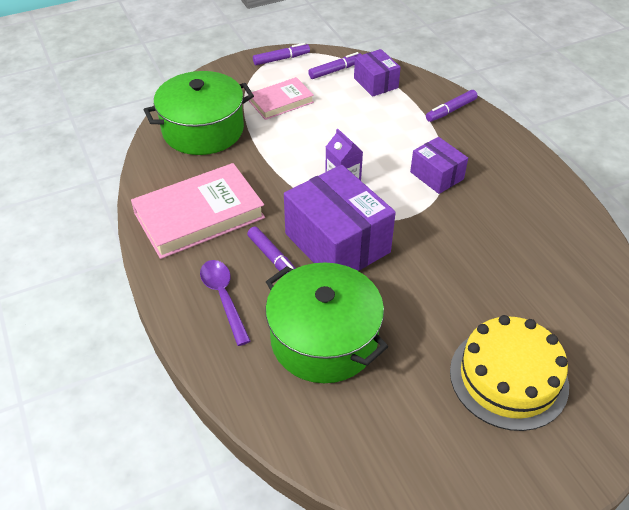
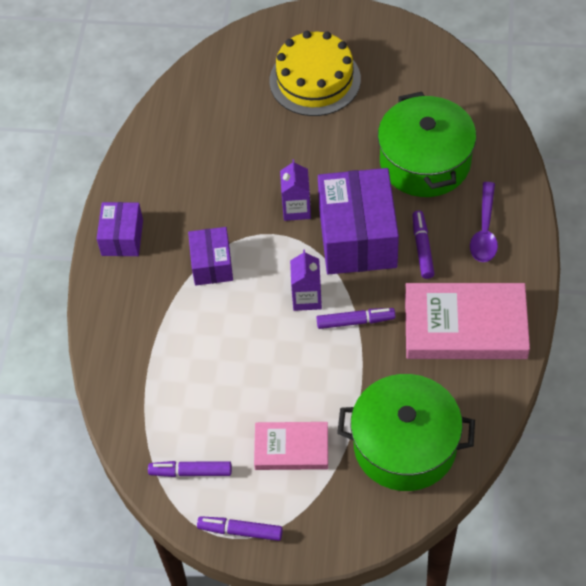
camera: 145 degrees left, 10 degrees up
(375, 83) = (163, 424): purple box -> purple box (122, 237)
(409, 243) = (296, 209): none -> purple carton
(450, 110) = (121, 339): purple marker -> purple marker (355, 321)

